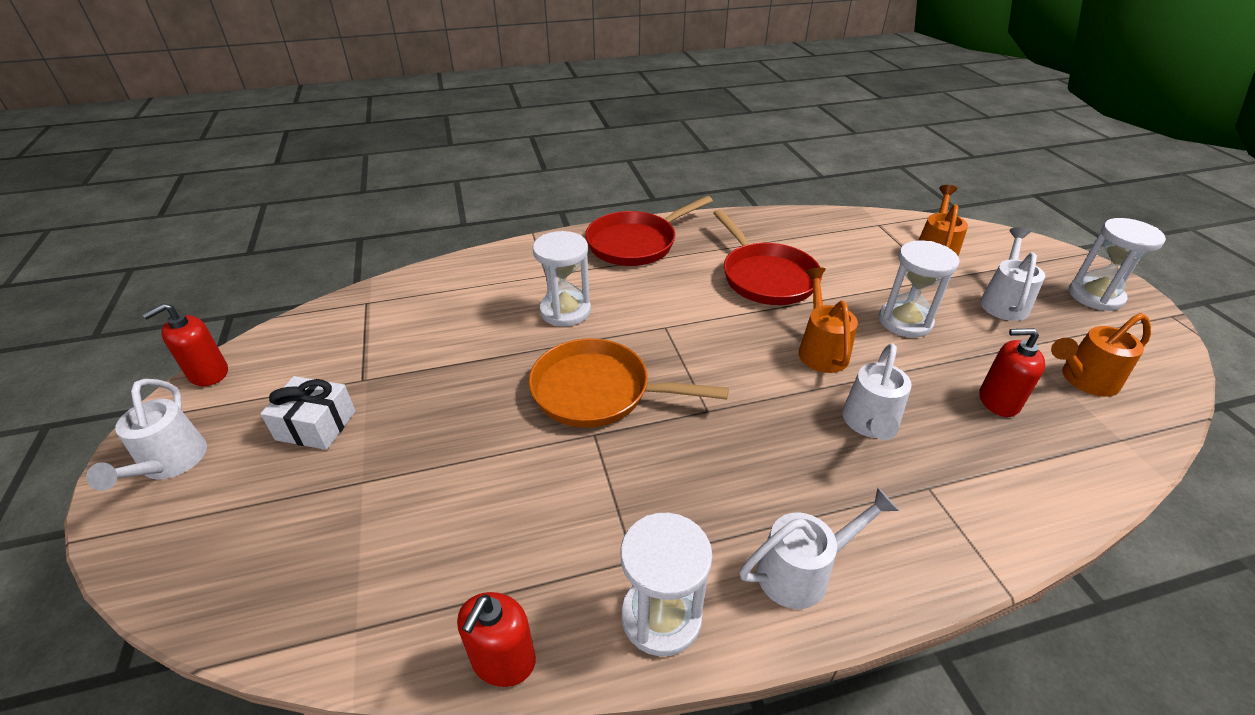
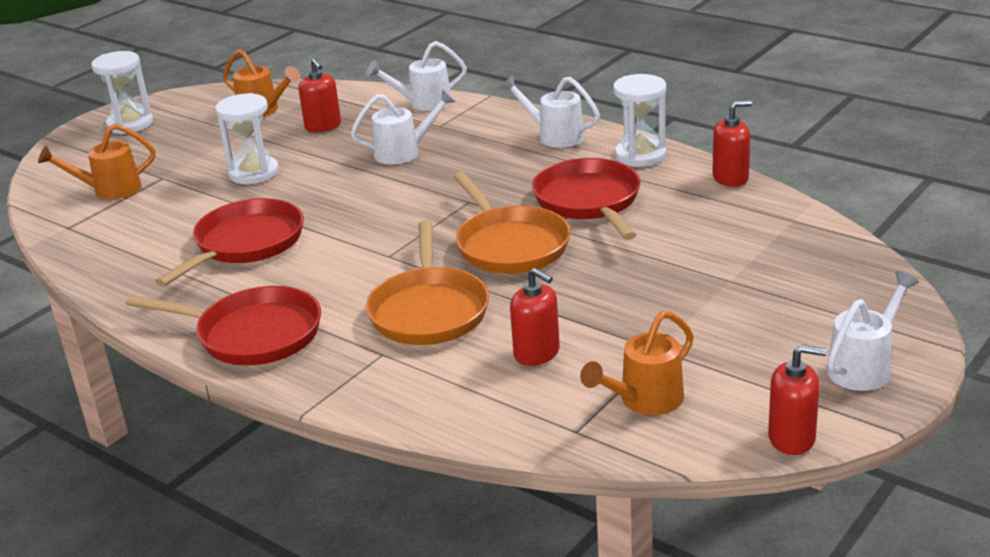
camera: 125 degrees left, 10 degrees down
(316, 425) = (730, 333): white gift -> none
(450, 327) = (537, 353): none -> red soap dispenser
(565, 311) = (429, 310): white hourglass -> orange pan
(607, 488) = (589, 202): none -> red pan
(821, 350) = (336, 189): orange watering can -> orange watering can (645, 400)
(1003, 302) = (177, 149): white watering can -> white watering can (424, 103)

